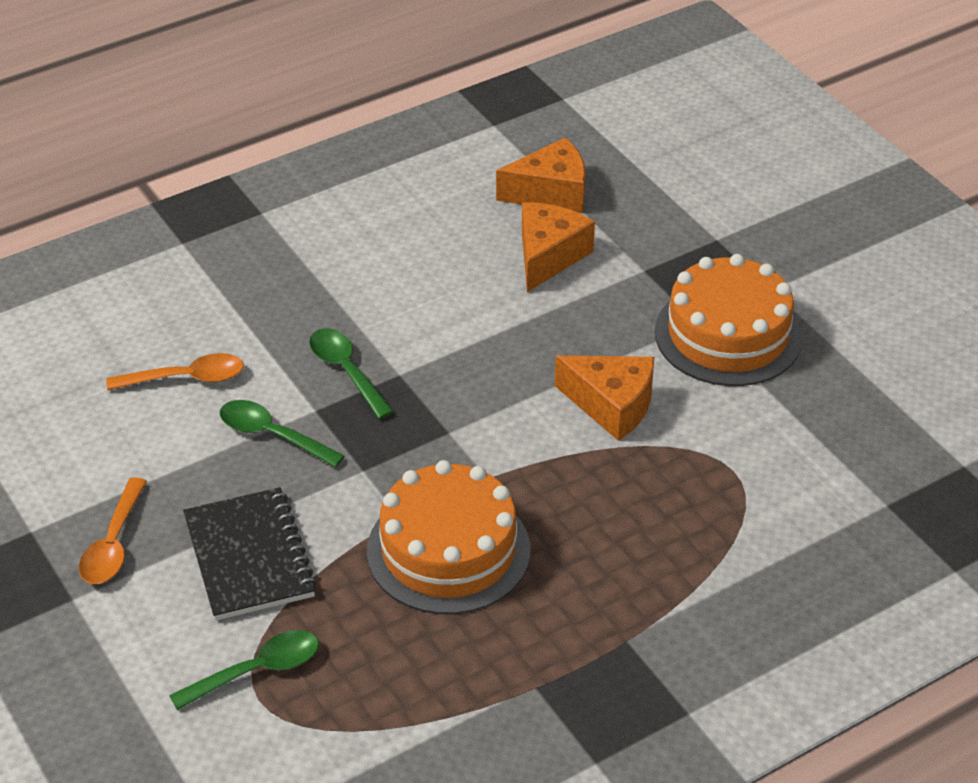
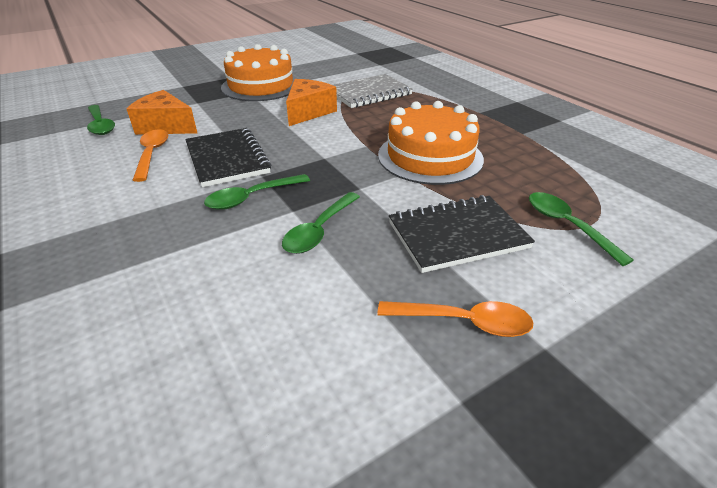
camera: 90 degrees left, 5 degrees down
(186, 378) = (232, 288): orange spoon -> orange spoon (152, 154)
(446, 335) = (227, 159): none -> black notebook
(551, 192) = (100, 125): orange cheese -> green spoon
(706, 484) = (369, 93): none -> grey notebook

